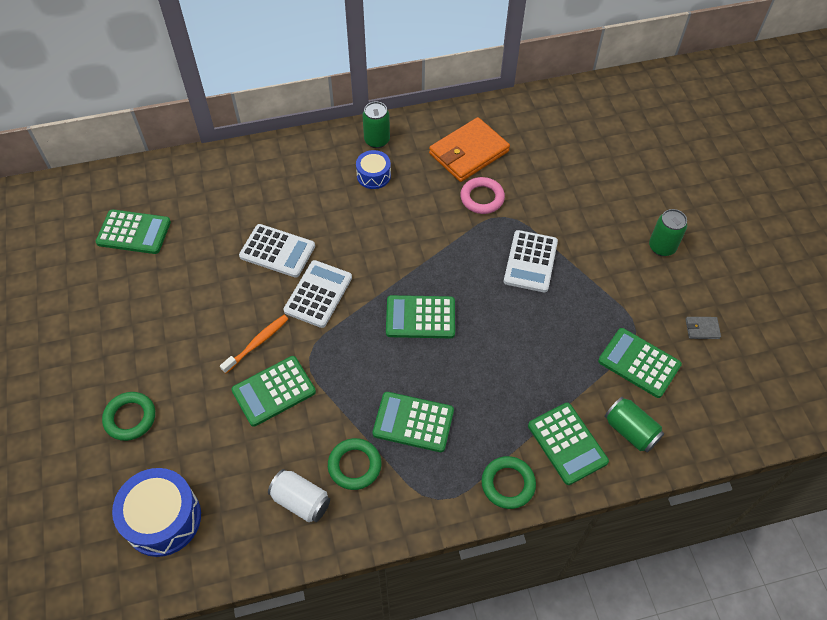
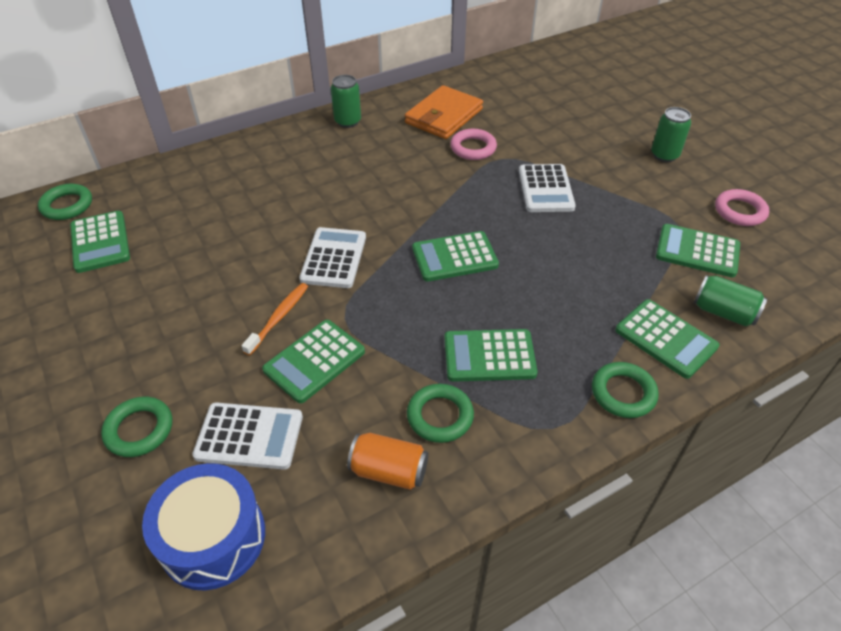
camera: 15 degrees left, 10 degrees down
(114, 186) = (67, 205): none -> green ring
(134, 232) = (100, 242): green calculator -> green calculator turned 75 degrees clockwise
(277, 251) = (274, 229): white calculator -> white calculator (249, 436)
(301, 501) = (389, 471): white can -> orange can
(373, 175) = (355, 149): blue drum -> none
(702, 329) = (740, 211): grey wallet -> pink ring

